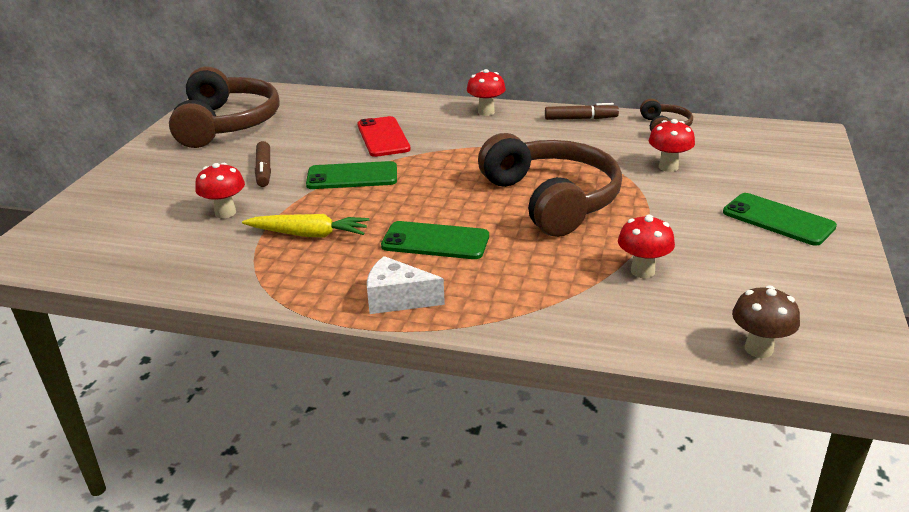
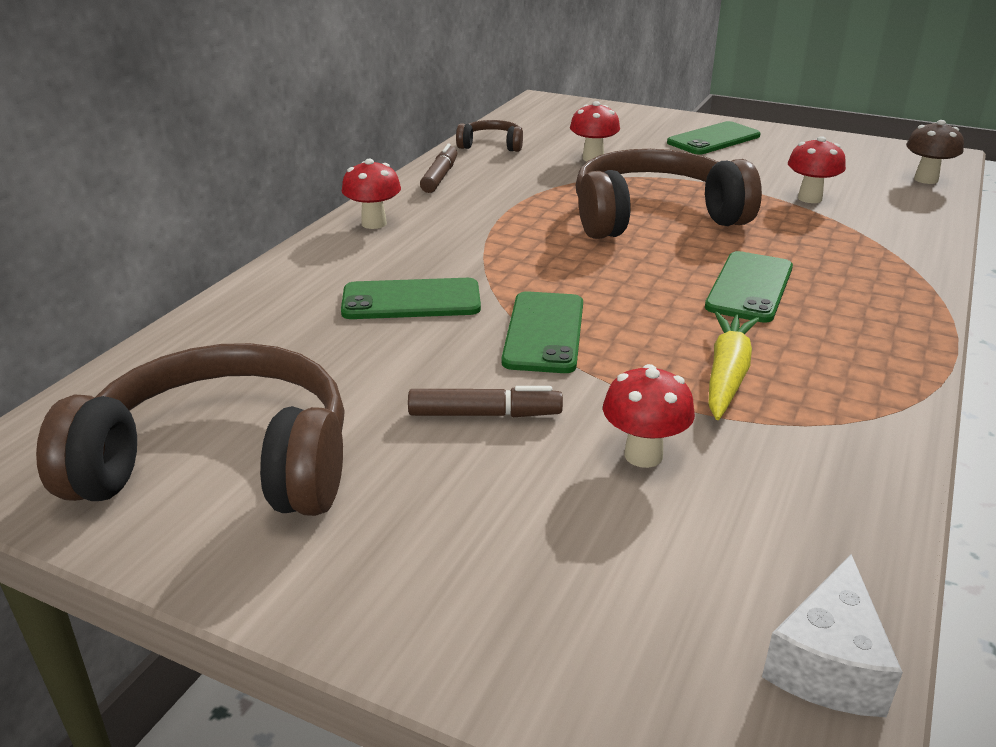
camera: 80 degrees left, 0 degrees up
(383, 137) = (411, 300): red phone -> green phone
(397, 299) = (889, 319): white cheese -> white cheese (827, 664)

